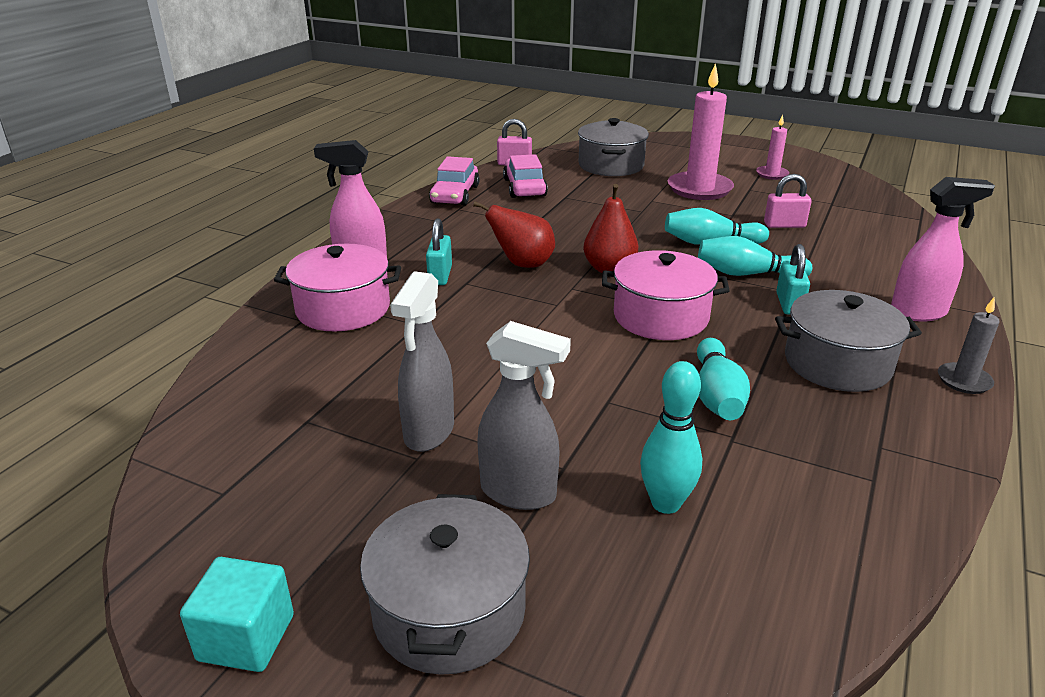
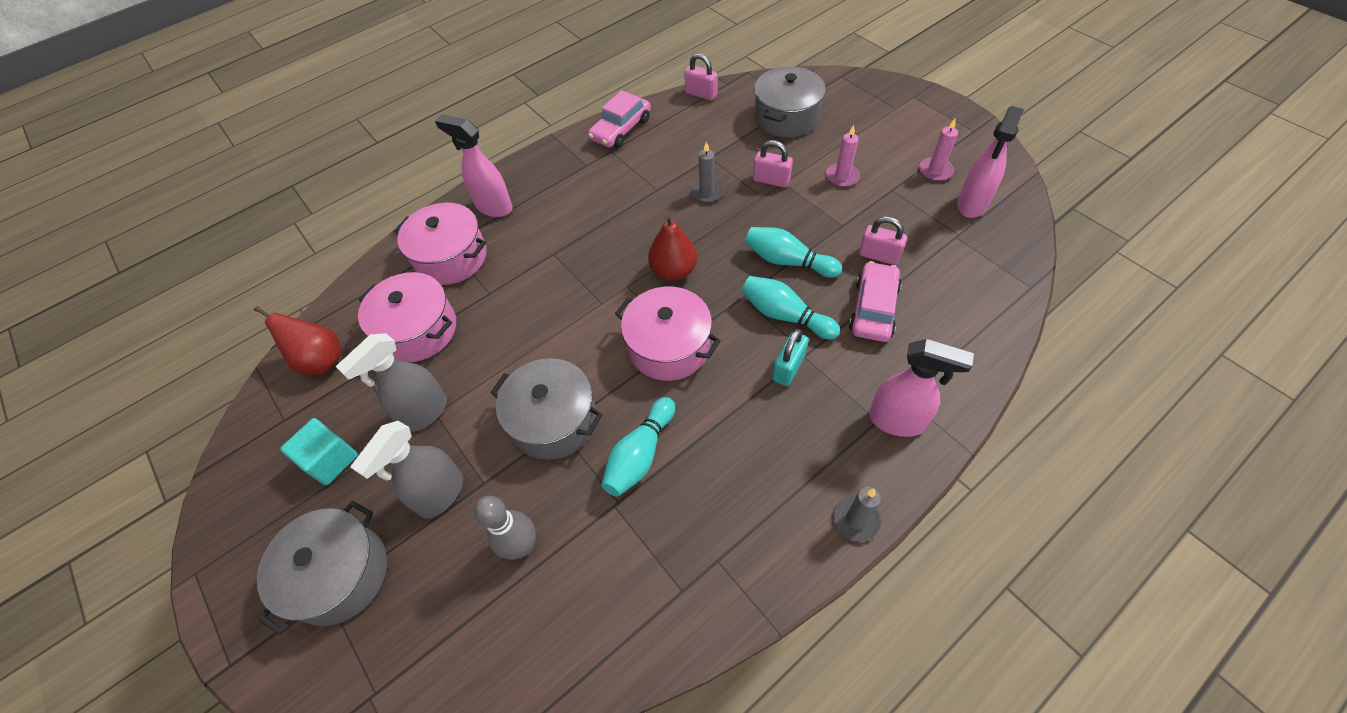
camera: 30 degrees right, 25 degrees up
(246, 637) = (235, 542): turquoise cube -> turquoise cube (331, 460)
(354, 370) = (418, 330): none -> pink pot
(440, 276) = (540, 238): turquoise padlock -> none
(519, 493) = (441, 494): grey spray bottle -> grey spray bottle turned 75 degrees clockwise
(522, 264) = (610, 243): red pear -> red pear (321, 360)
(524, 187) = (685, 133): pink car -> pink car (873, 309)
(586, 217) = (707, 192): none -> grey candle
(639, 201) = (771, 180): none -> pink padlock
(665, 503) = (522, 546): turquoise bowling pin -> grey bowling pin
(699, 189) = (842, 176): pink candle -> pink candle, size x0.51
(822, 186) = (972, 205): none -> pink spray bottle
(837, 363) = (765, 456): grey pot -> grey pot (554, 420)

